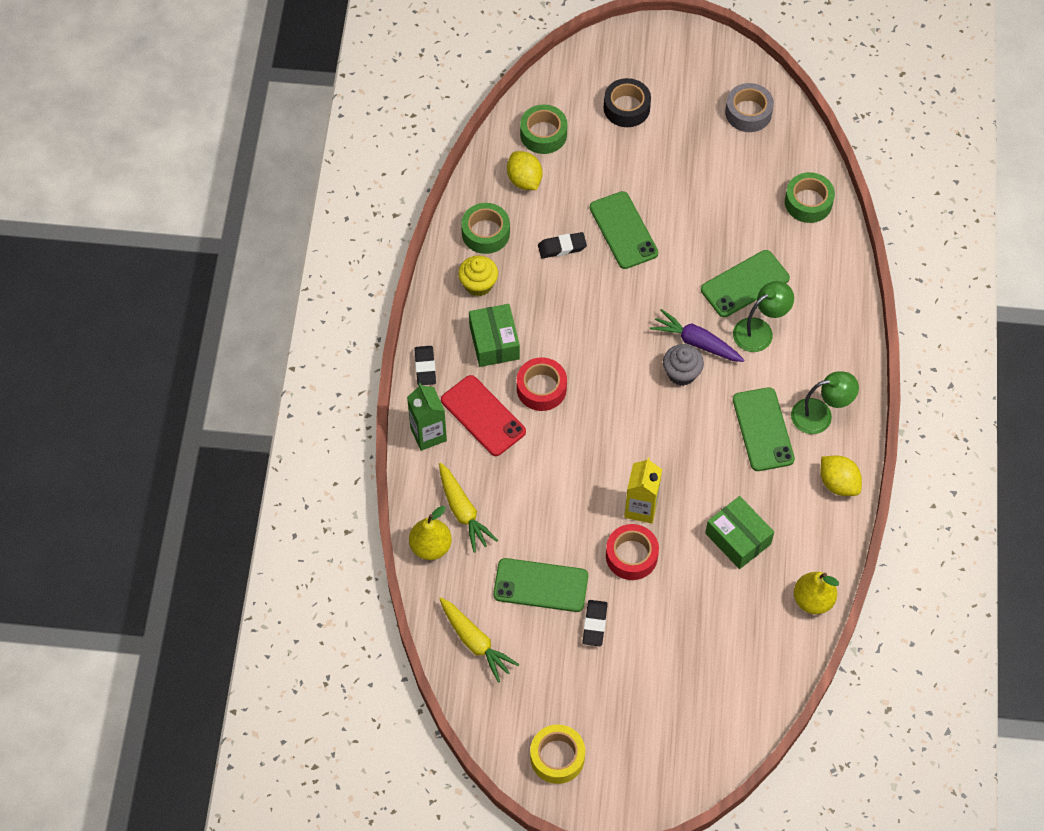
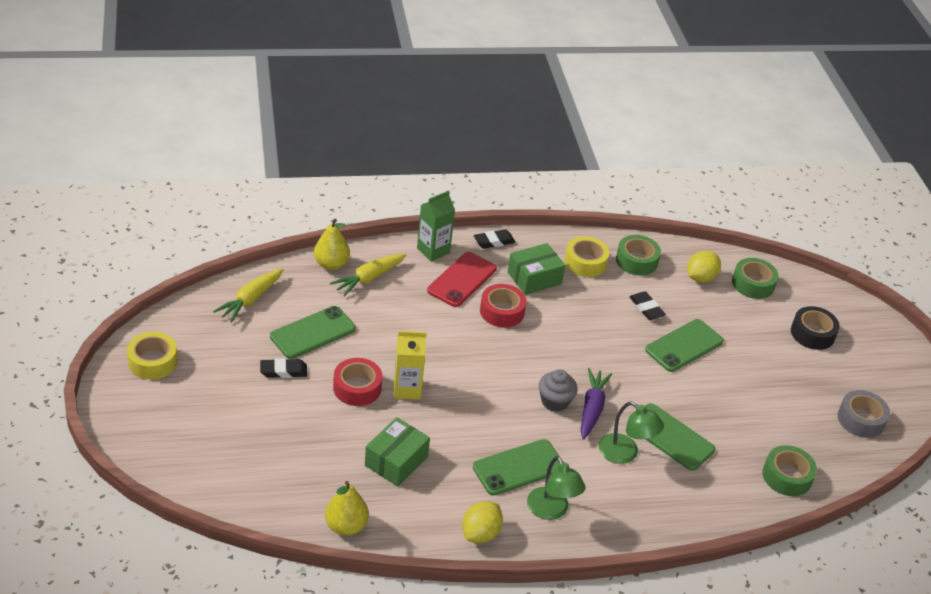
camera: 70 degrees right, 20 degrees down
(478, 284) = (585, 262): yellow cupcake -> yellow tape
(540, 585) = (313, 333): green phone -> green phone turned 60 degrees clockwise

